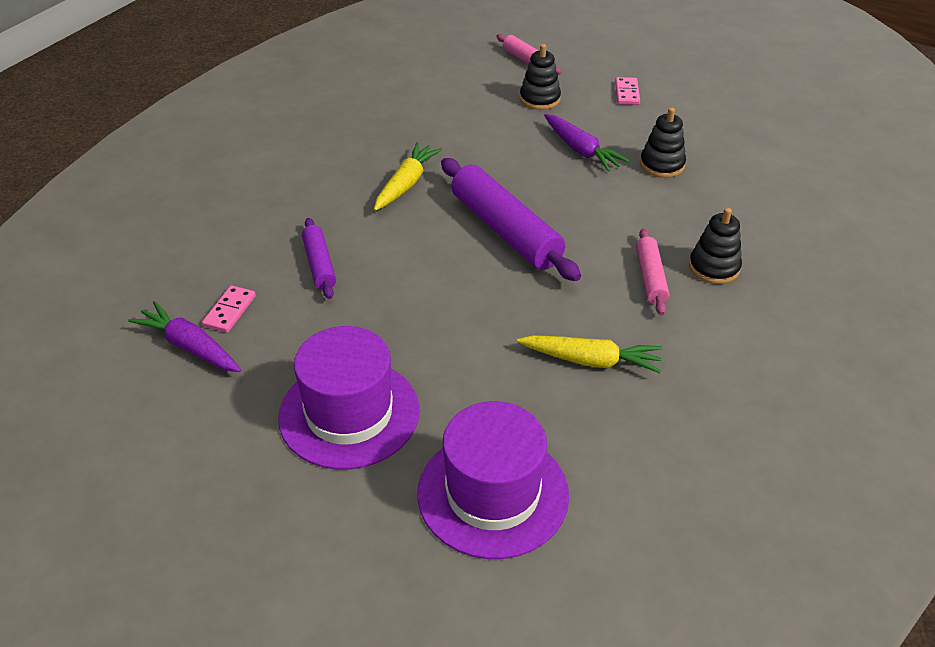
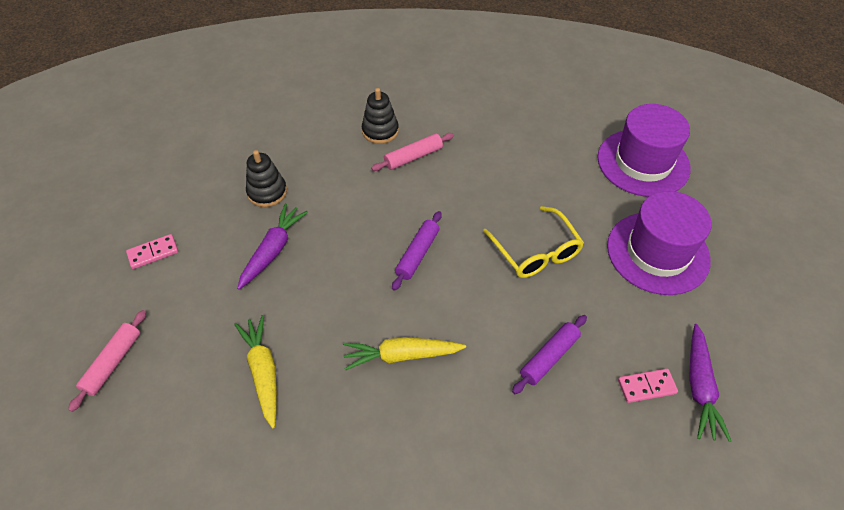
camera: 120 degrees left, 10 degrees up
(439, 312) = (535, 251): none -> yellow glasses
(506, 230) = (417, 254): purple rolling pin -> purple rolling pin, size x0.53
(540, 99) = (194, 317): black stacking toy -> none
(591, 361) = (513, 159): yellow carrot -> yellow carrot (263, 372)

